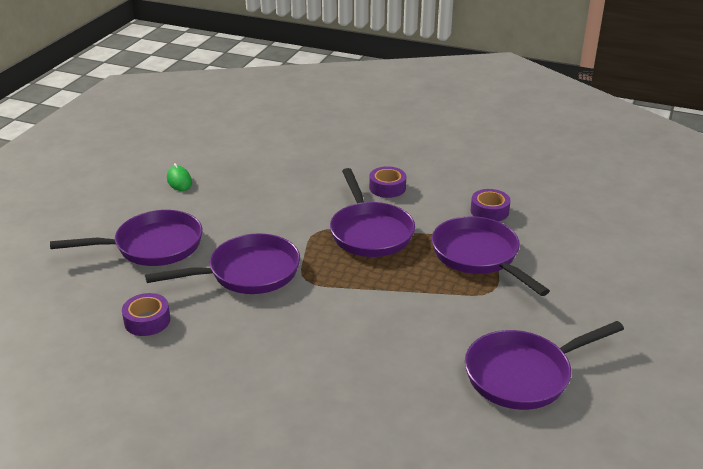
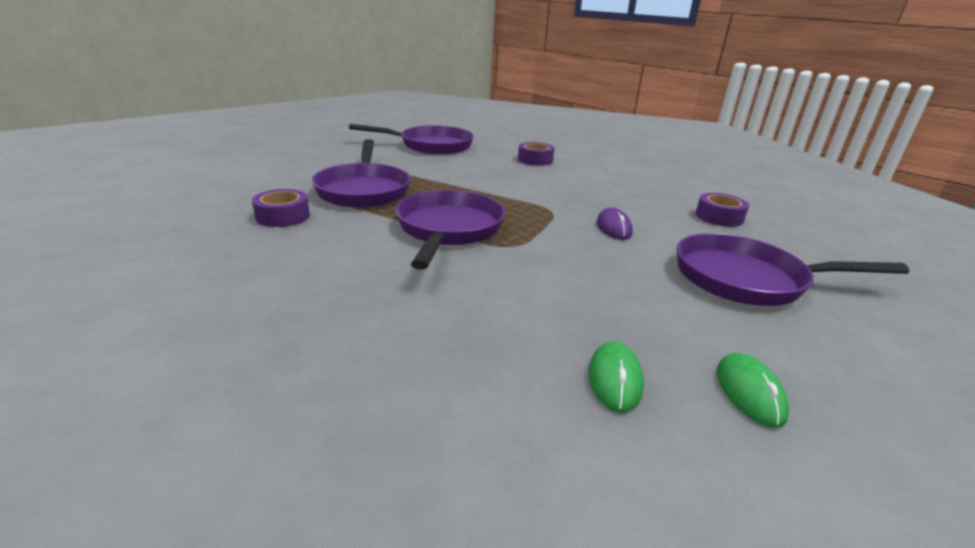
camera: 160 degrees left, 5 degrees down
(237, 172) = (615, 379): none -> green mouse
(248, 273) = (613, 228): purple pan -> purple mouse
(387, 188) = (362, 272): purple tape -> purple tape (535, 160)

